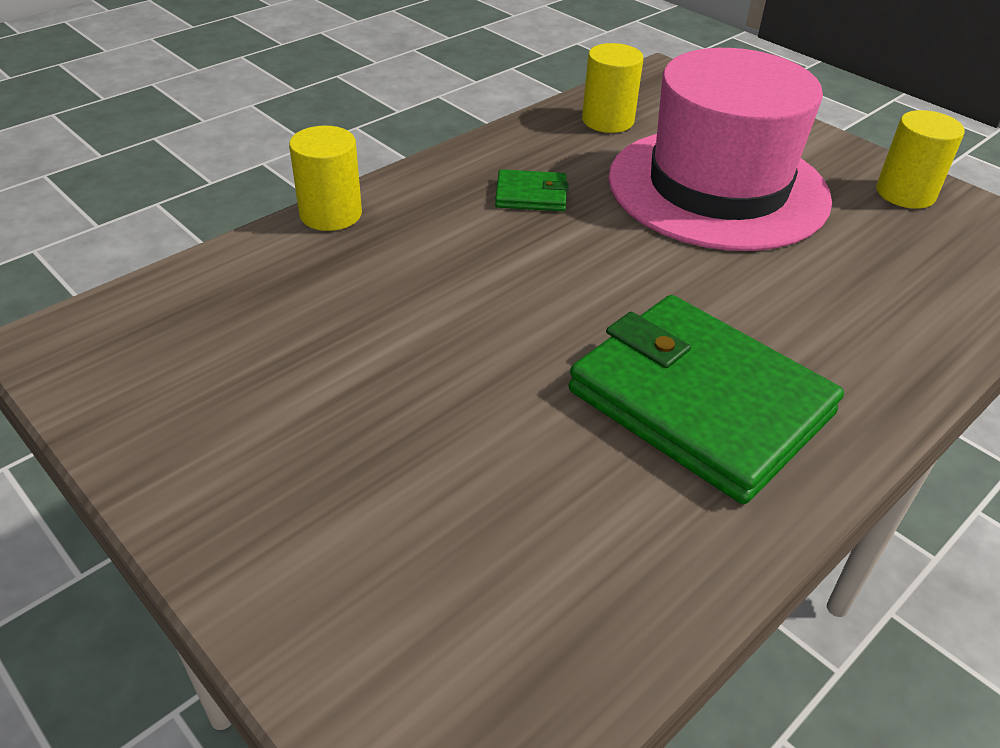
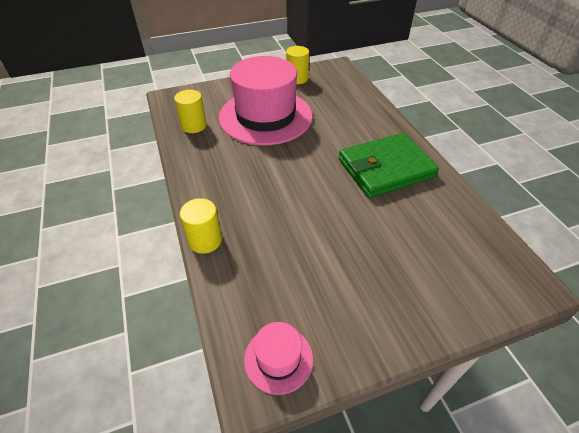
camera: 65 degrees left, 5 degrees up
(112, 355) = (278, 359): none -> pink hat
(531, 195) = (235, 167): green wallet -> none

